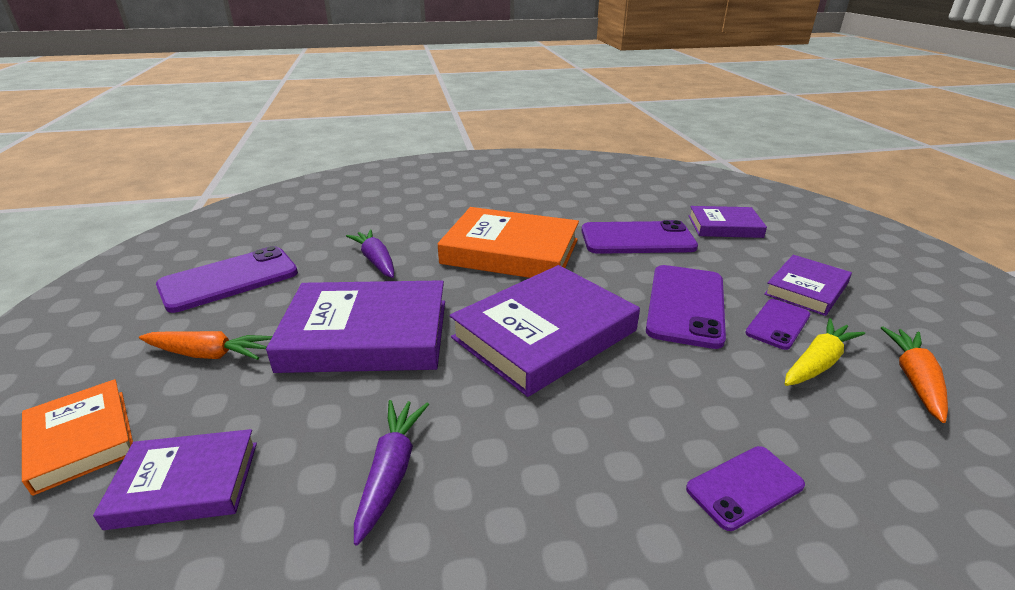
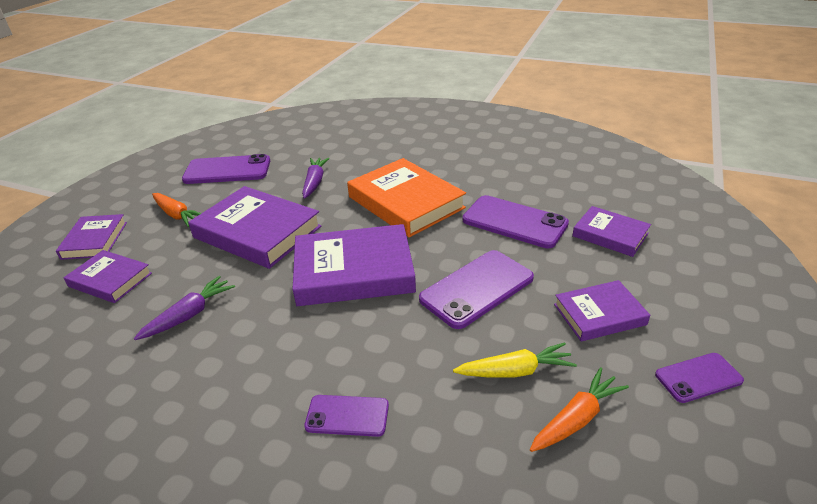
camera: 35 degrees right, 5 degrees up
(81, 439) = (94, 240): orange book -> purple book
(778, 324) = (528, 331): purple phone -> purple phone (698, 378)

